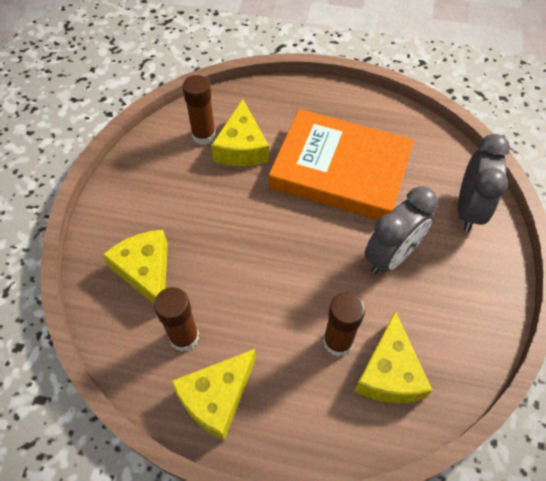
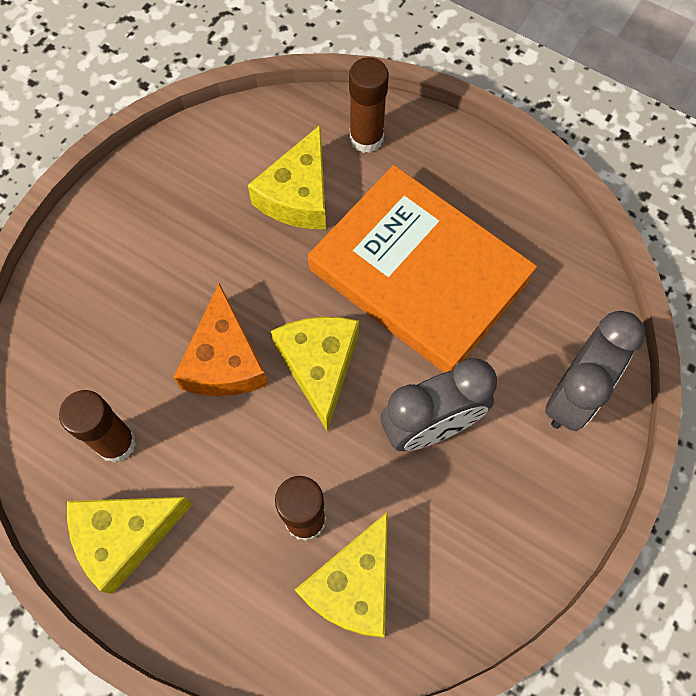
camera: 20 degrees right, 10 degrees up
(146, 271) = (103, 336): yellow cheese -> yellow cheese (319, 366)
(204, 135) = (254, 160): brown glue stick -> brown glue stick (366, 138)
(237, 259) = (224, 360): none -> orange cheese

